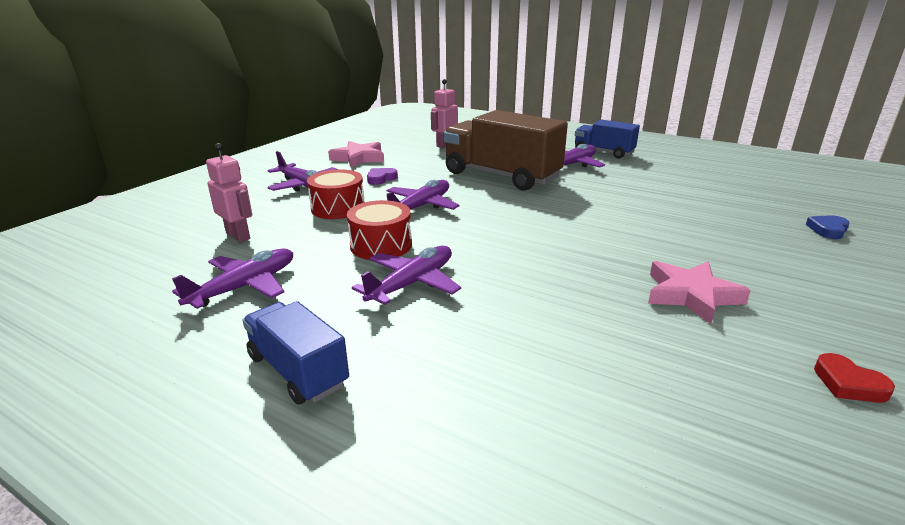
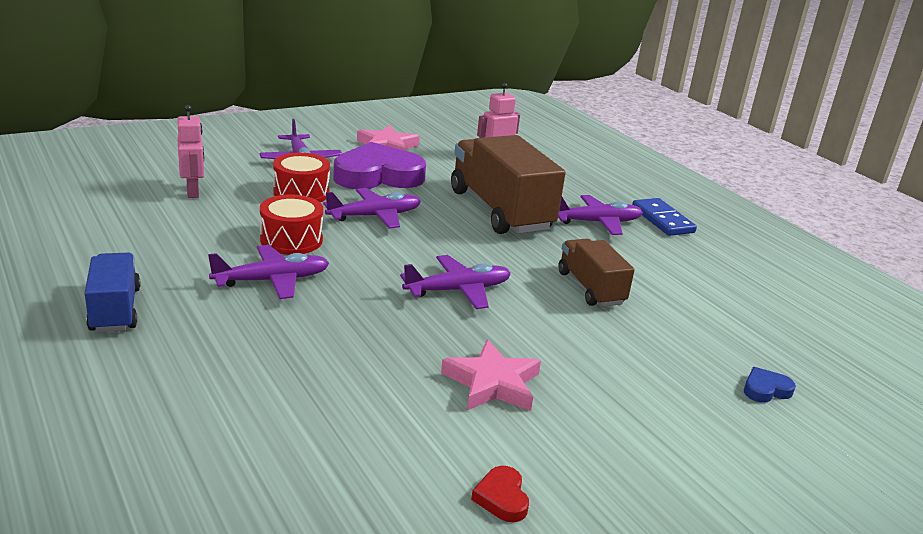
camera: 25 degrees right, 0 degrees up
(244, 287) = (149, 236): purple plane -> purple plane (457, 290)
(381, 179) = (378, 176): purple heart -> purple heart, size x2.48
(603, 152) = (662, 220): blue truck -> blue domino
(635, 205) = (590, 288): none -> brown truck

